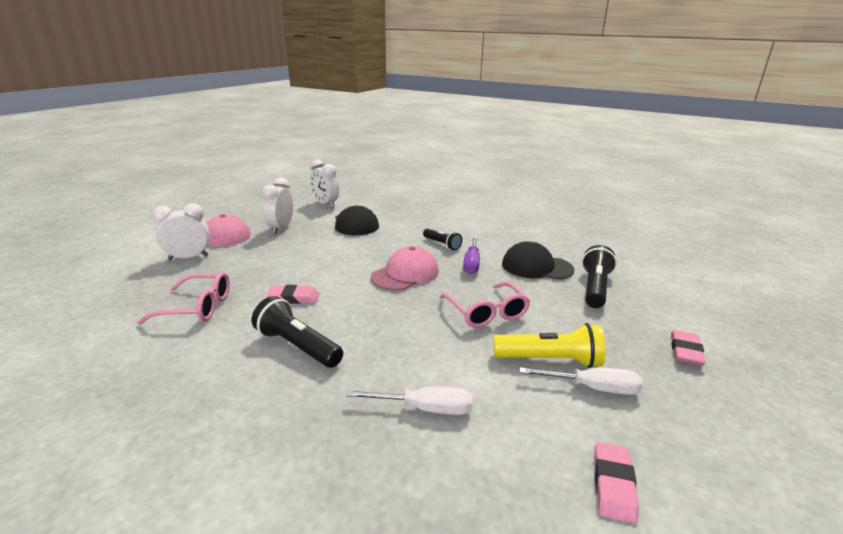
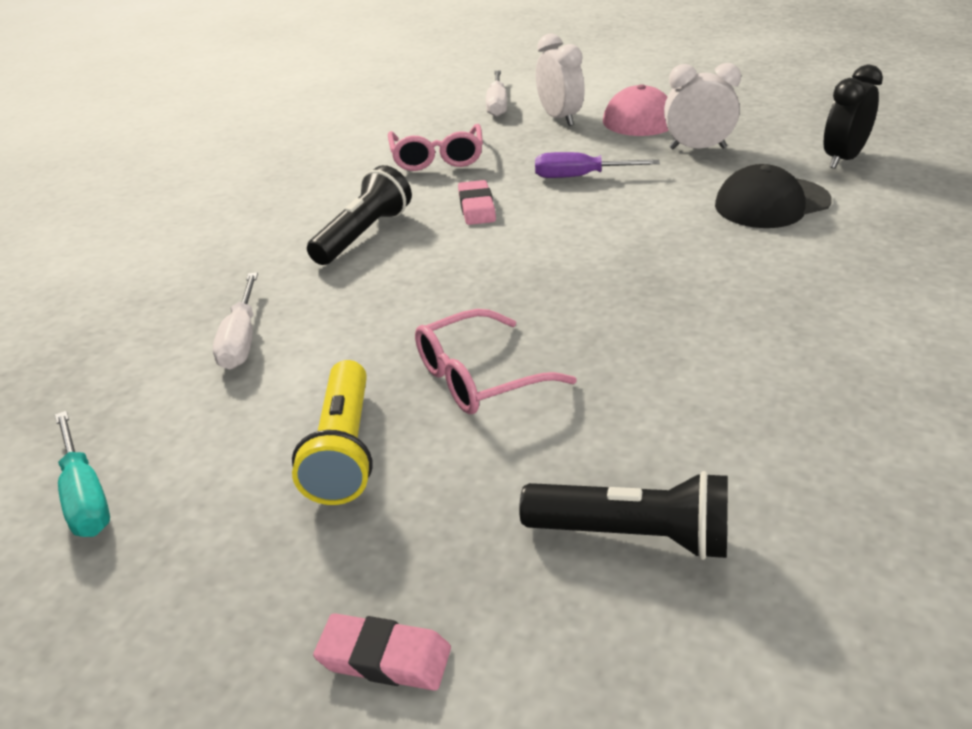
camera: 85 degrees right, 10 degrees up
(325, 204) = (843, 159): white clock -> black clock
(405, 274) = (587, 282): pink cap -> none
(442, 244) = (740, 306): black flashlight -> none
(472, 263) = (669, 350): purple screwdriver -> purple screwdriver (580, 176)
(536, 267) = (701, 441): black cap -> none
(592, 388) = (270, 495): white screwdriver -> white screwdriver (497, 105)
(613, 485) = (85, 496): pink eraser -> turquoise screwdriver

